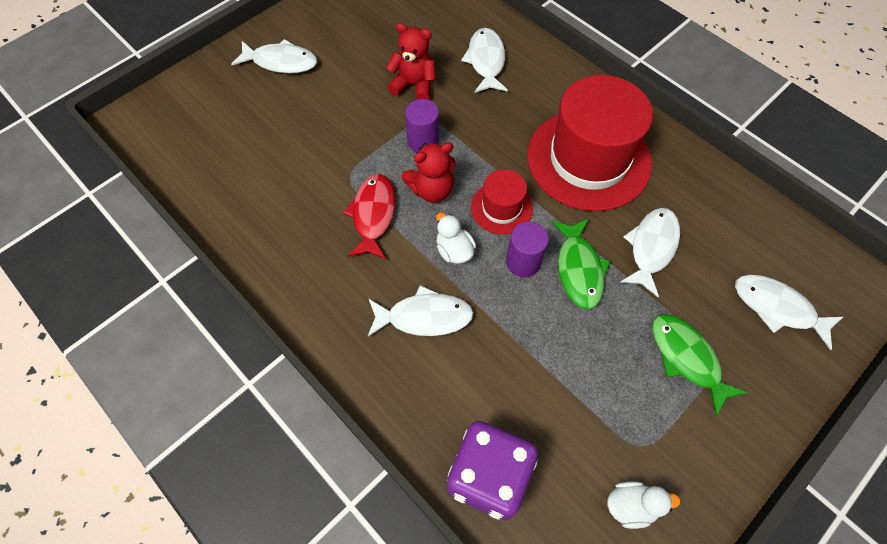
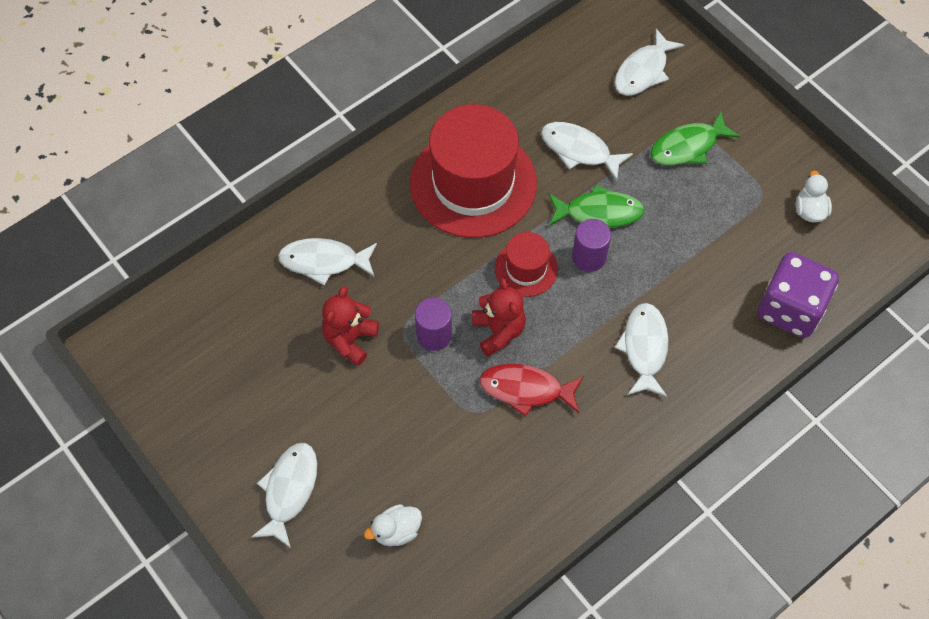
camera: 85 degrees left, 0 degrees up
(454, 250) = (573, 316): white duck -> white duck (396, 531)

